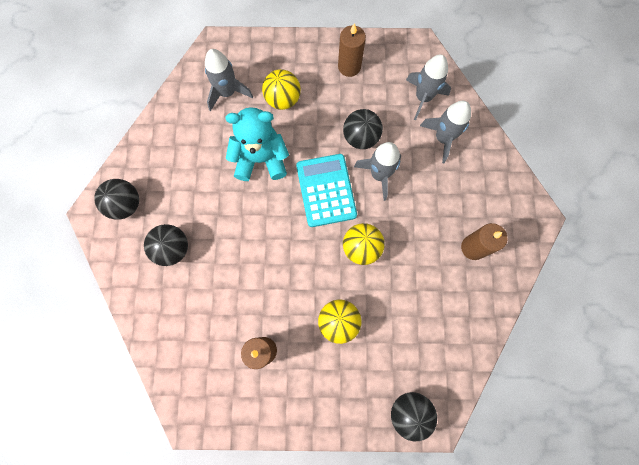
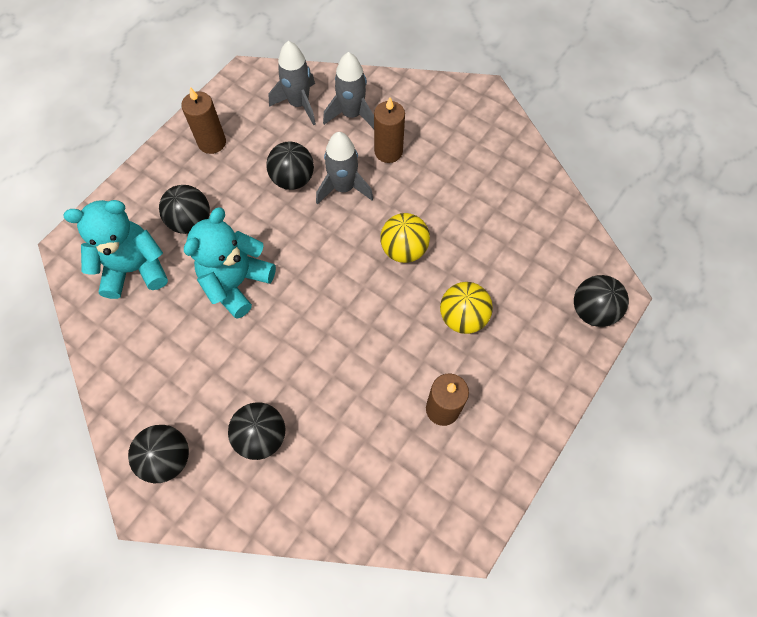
camera: 55 degrees left, 10 degrees down
(227, 92) = (135, 269): grey rocket -> turquoise teddy bear
(283, 99) = (191, 221): yellow ball -> black ball
(326, 190) = (321, 243): turquoise calculator -> none
(473, 247) = (474, 158): brown candle -> brown candle (388, 151)

